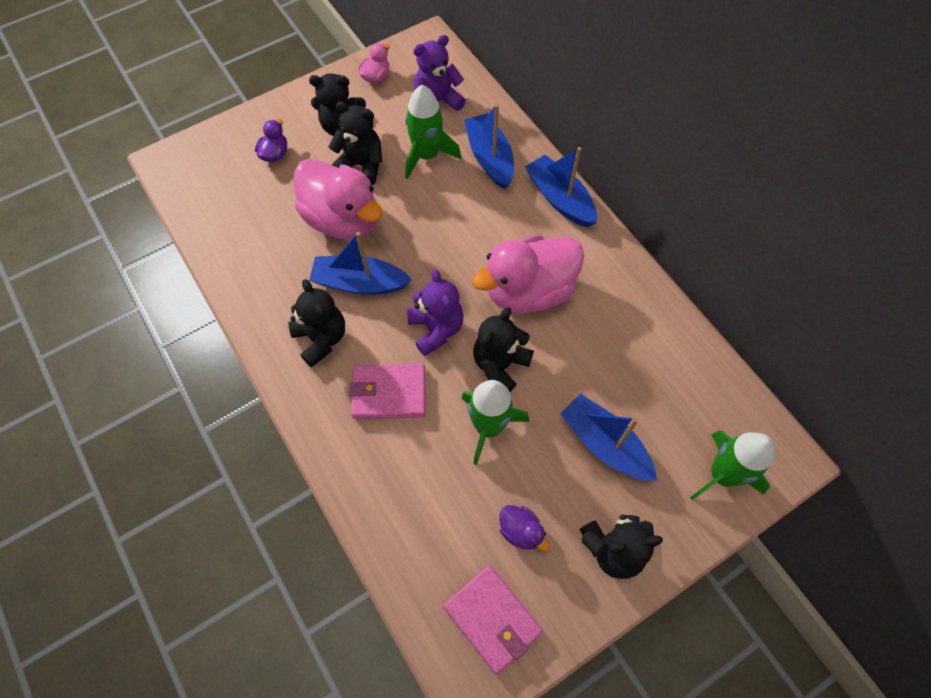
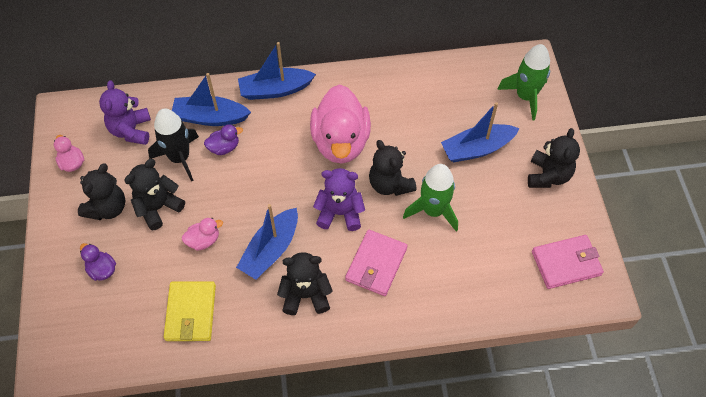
camera: 65 degrees left, 5 degrees down
(259, 245) = (190, 312): none -> yellow wallet
(343, 219) = (203, 240): pink duck -> pink duck, size x0.43
(427, 155) = (180, 158): green rocket -> black rocket
(521, 531) = (515, 222): purple duck -> purple duck (224, 147)

